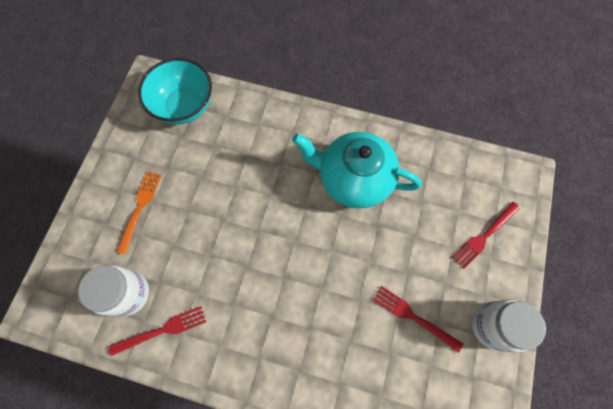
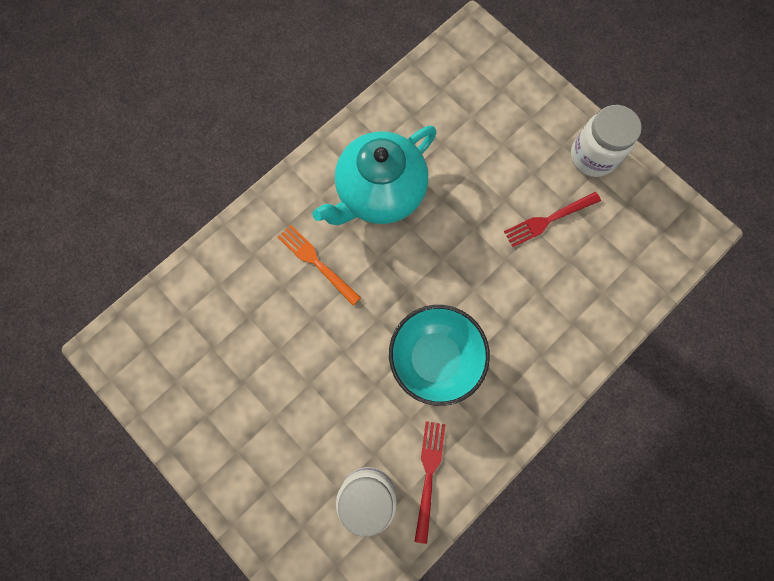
camera: 60 degrees left, 5 degrees up
(140, 208) = (274, 437): orange fork -> orange fork (316, 262)
(184, 106) = (175, 325): turquoise bowl -> turquoise bowl (435, 358)
(484, 236) = (509, 109): red fork -> none

